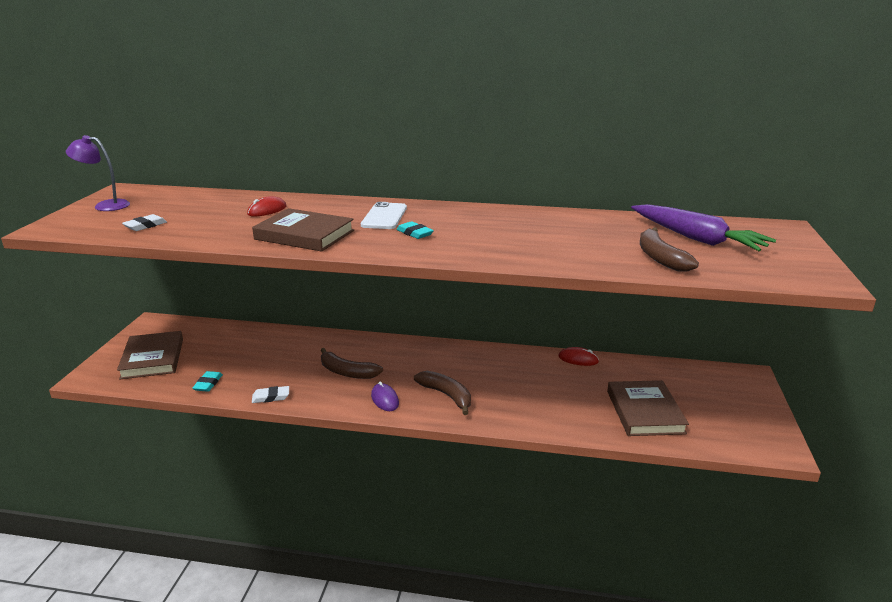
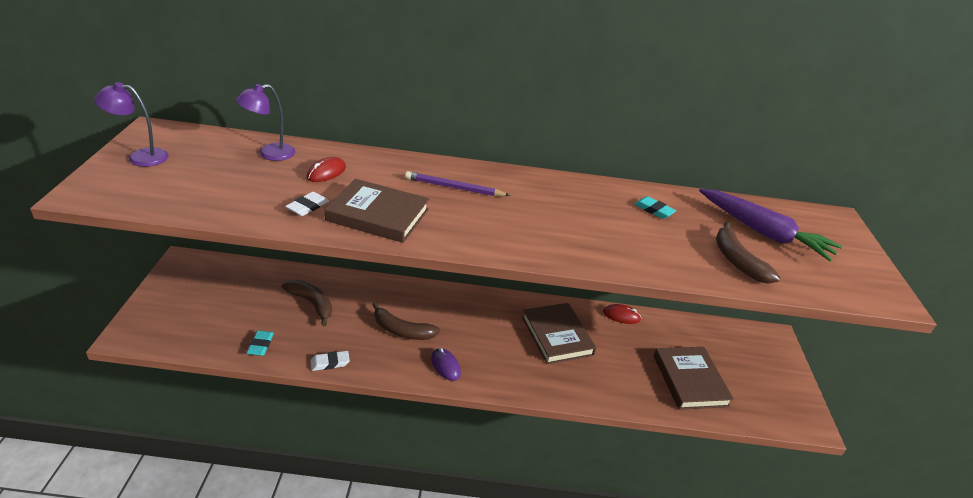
camera: 10 degrees left, 10 degrees up
(145, 226) = (197, 194): white eraser -> white eraser (307, 207)
(152, 358) = (193, 310): brown book -> brown book (557, 336)
(219, 201) = (269, 154): none -> purple lamp
(384, 216) = (454, 188): white phone -> purple pencil
(414, 233) = (492, 216): turquoise eraser -> turquoise eraser (654, 210)
(447, 395) = (505, 361): brown banana -> brown banana (311, 304)

